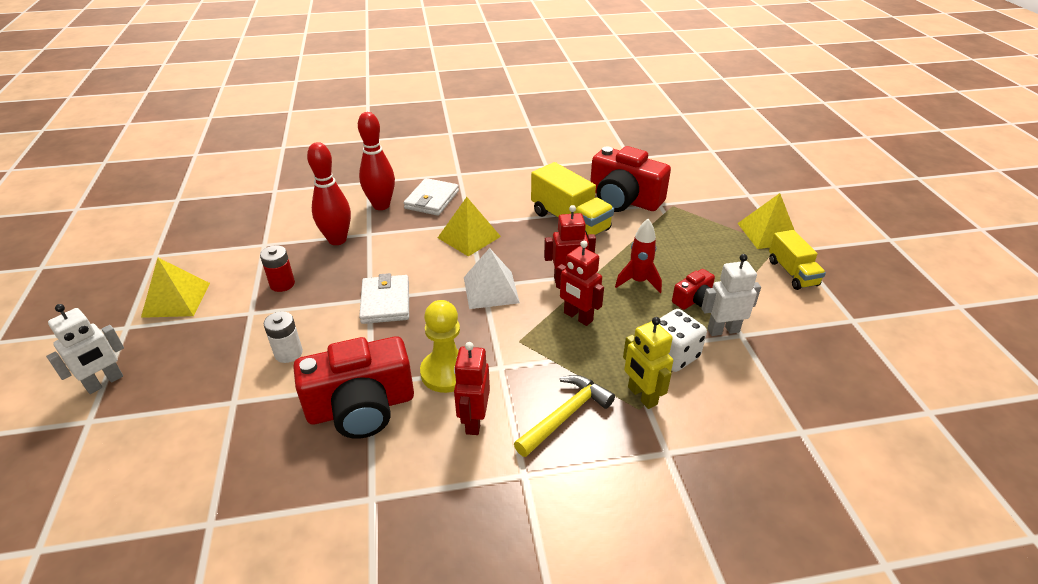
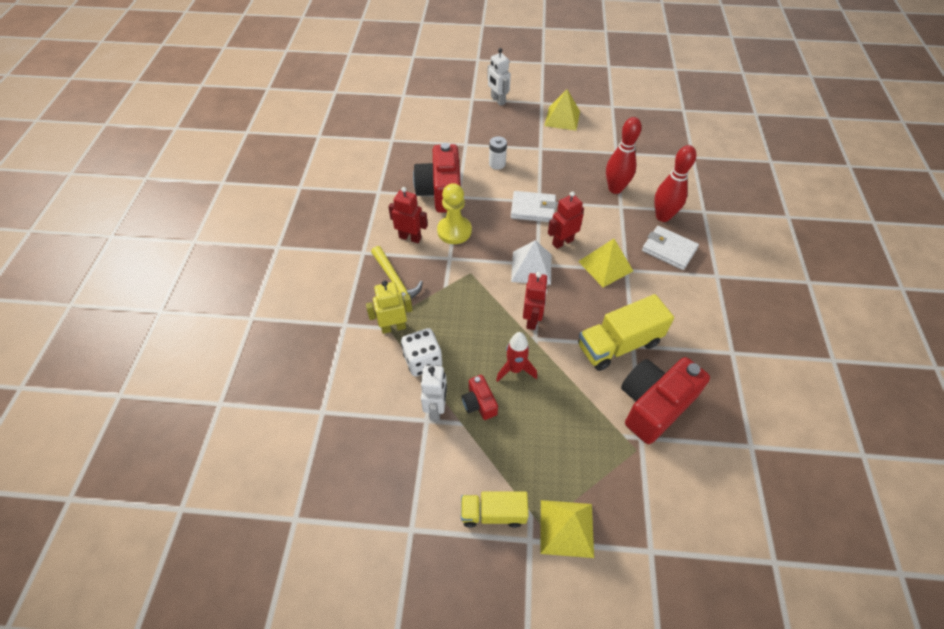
camera: 105 degrees right, 15 degrees up
(282, 284) = (566, 161): red battery -> none
(578, 317) = (484, 313): red robot -> red robot (562, 242)

